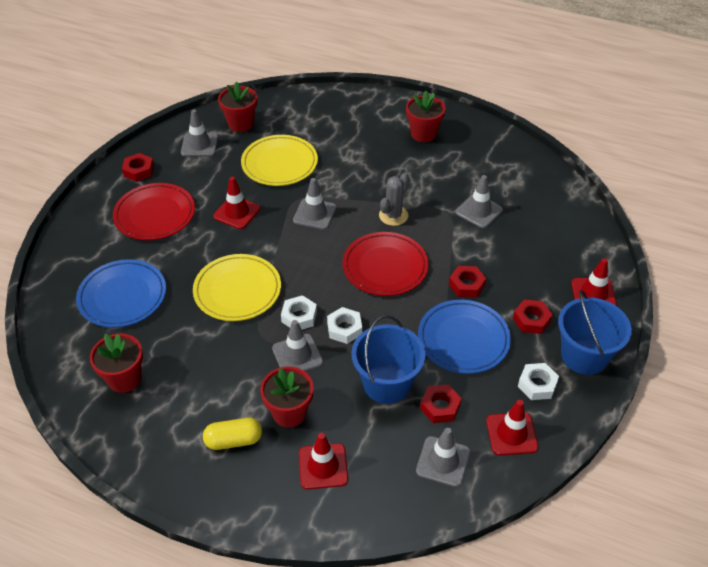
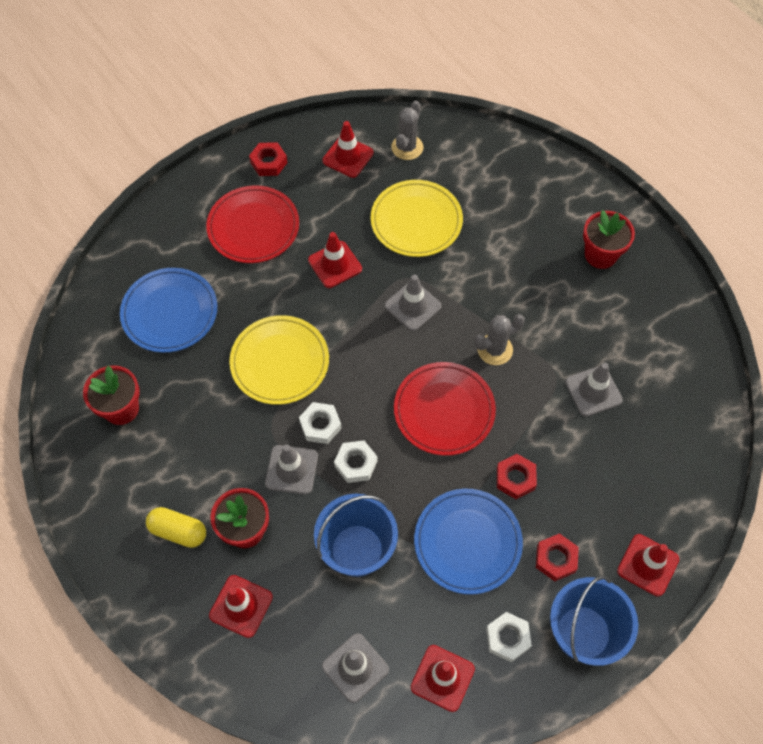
camera: 30 degrees right, 15 degrees up
(199, 145) = (348, 157): grey traffic cone -> red traffic cone
(241, 124) = (407, 147): red flower pot -> grey cactus
(440, 407) = (392, 606): red nut -> none

